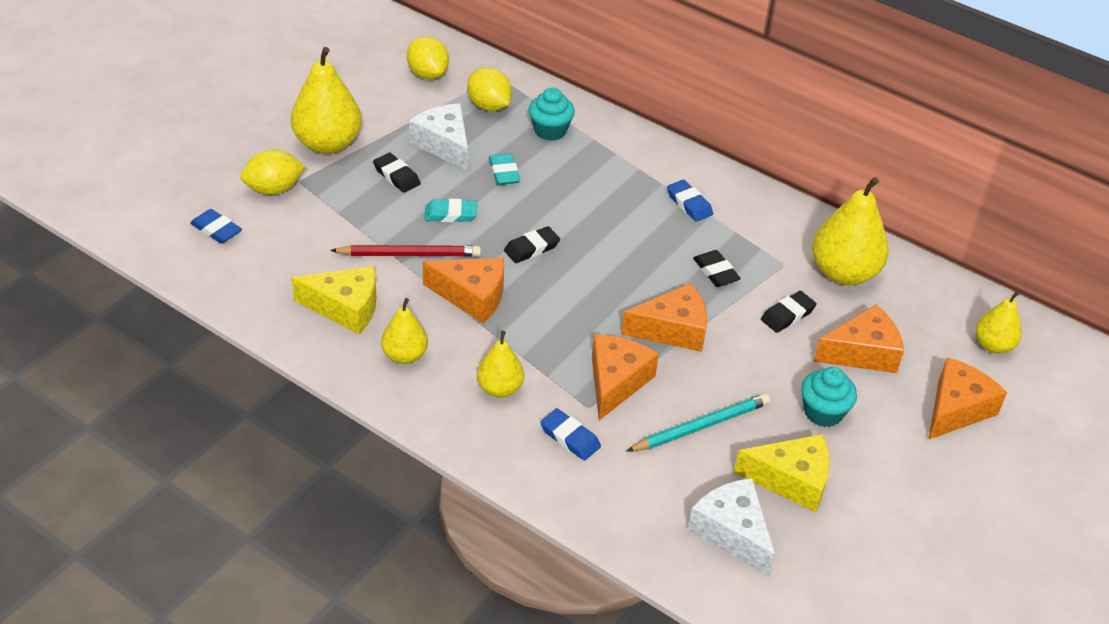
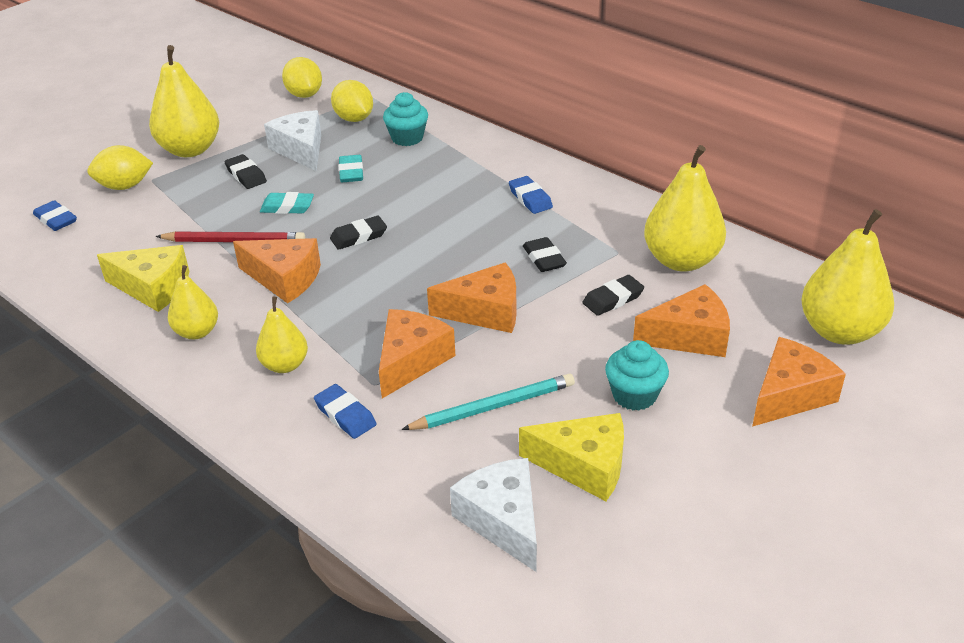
camera: 10 degrees right, 5 degrees down
(993, 345) = (839, 331): yellow pear -> yellow pear, size x1.74

